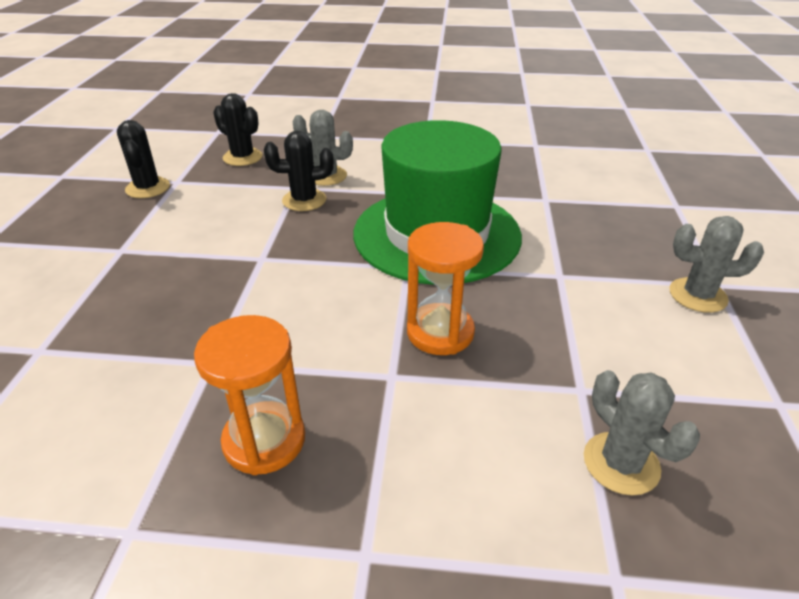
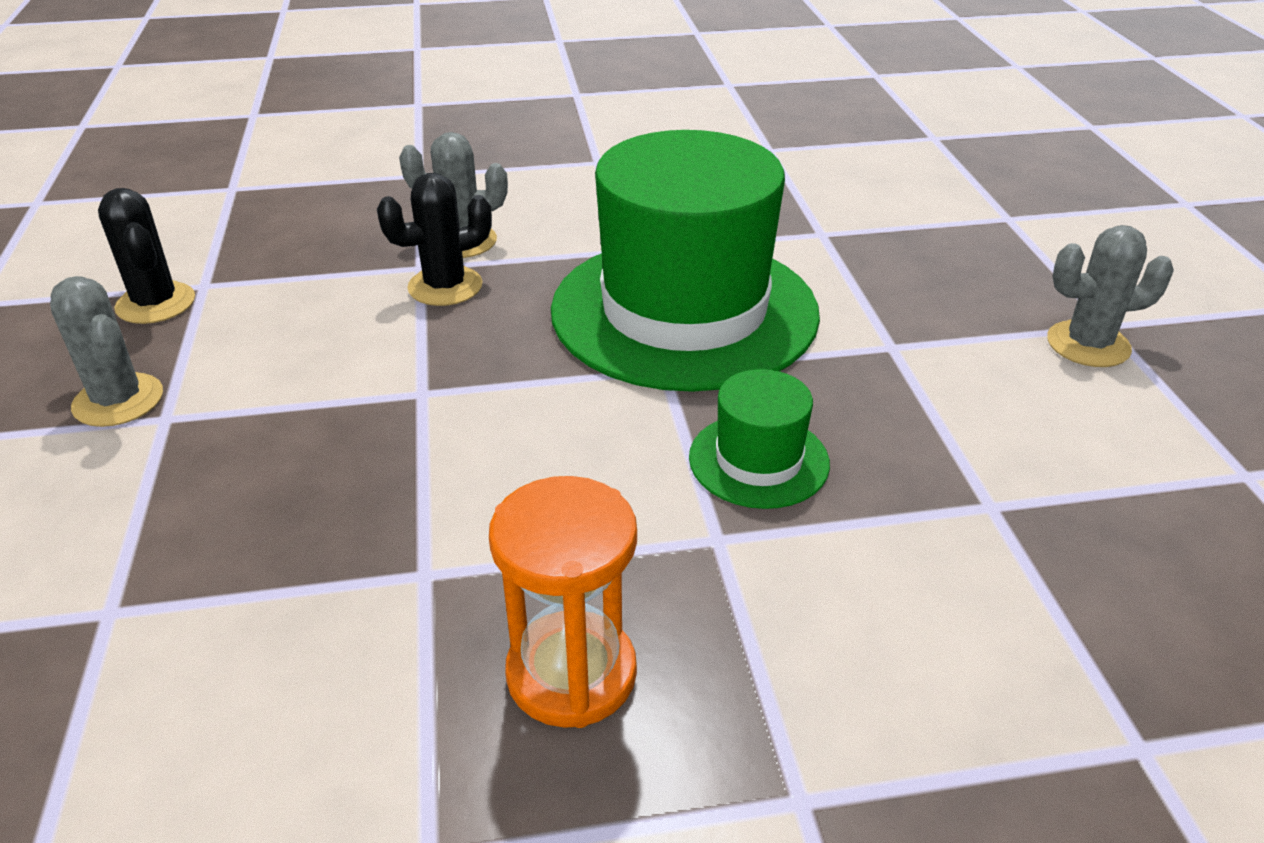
camera: 15 degrees left, 0 degrees up
(242, 157) = (301, 227): black cactus -> none
(440, 332) = (758, 460): orange hourglass -> green hat
(621, 463) = (1085, 595): grey cactus -> grey cactus (118, 400)

